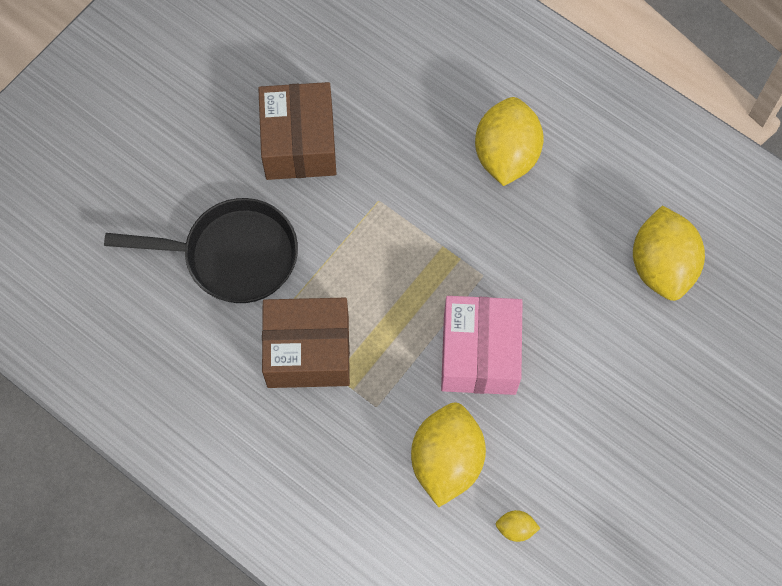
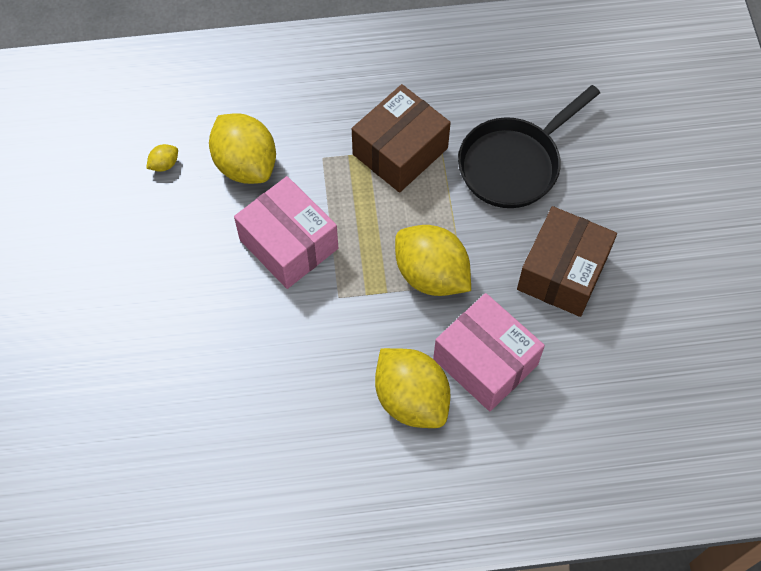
camera: 135 degrees right, 5 degrees down
(299, 143) = (562, 272): brown box -> brown box turned 75 degrees clockwise
(426, 133) = (485, 362): none -> pink box
(661, 266) = (216, 418): yellow lemon -> yellow lemon (431, 275)

